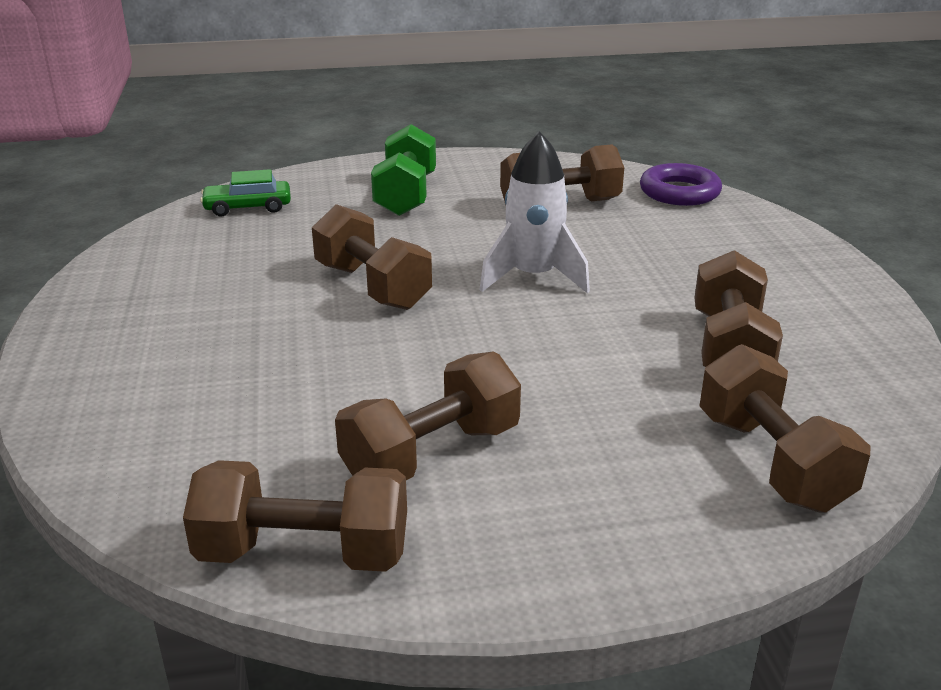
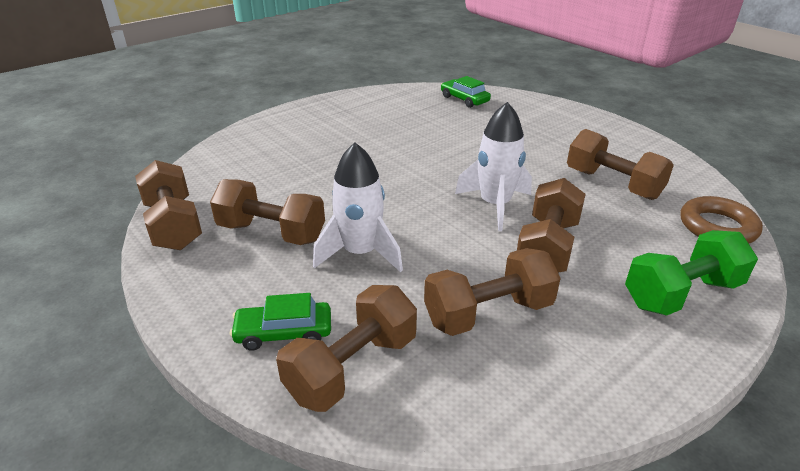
camera: 60 degrees right, 5 degrees up
(372, 286) = (421, 160): brown dumbbell -> brown dumbbell (547, 247)
(405, 195) = (543, 132): green dumbbell -> green dumbbell (681, 293)
(551, 394) = (360, 253): none -> white rocket
(677, 497) = (284, 332): none -> green car
(679, 192) = (717, 227): purple ring -> brown ring

